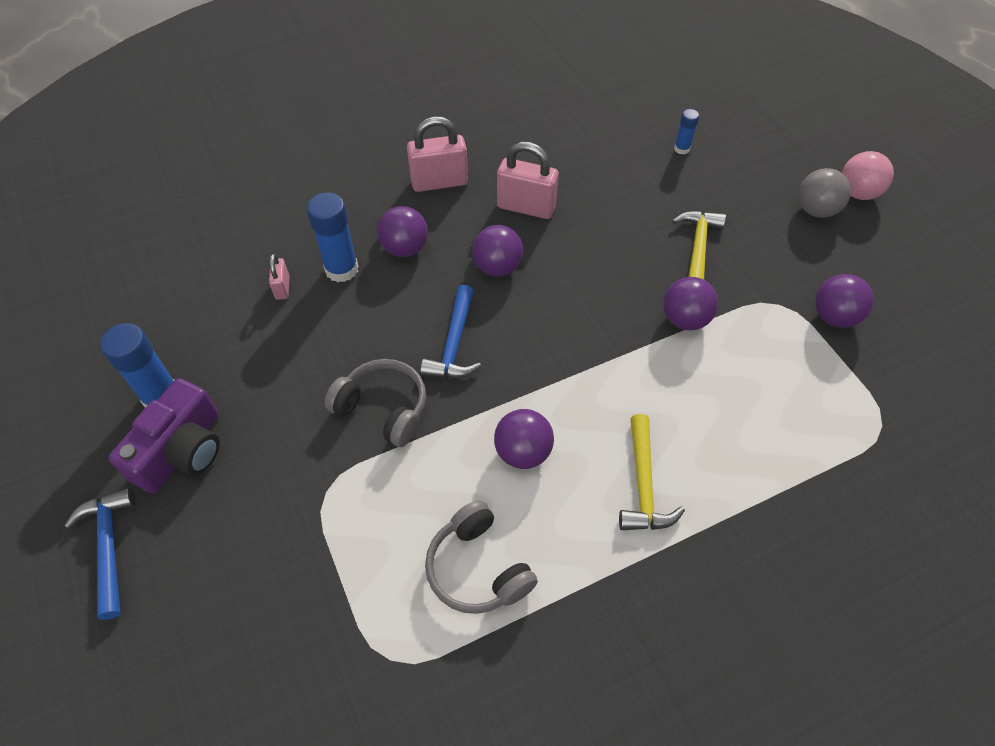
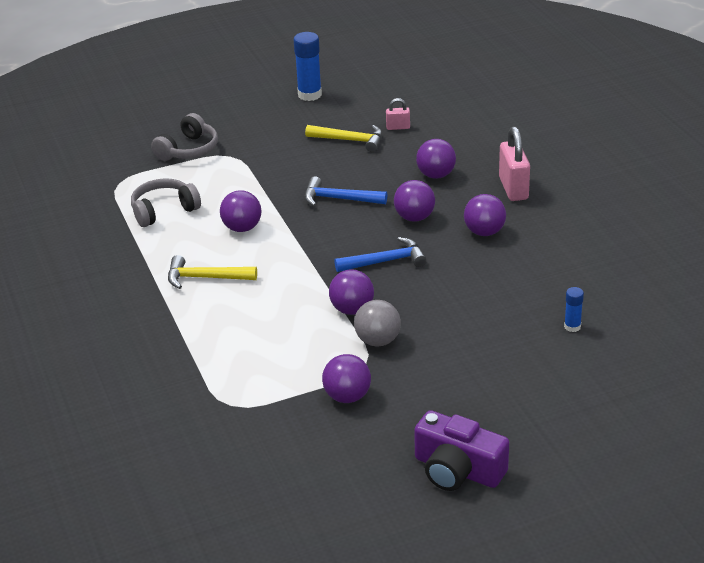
camera: 95 degrees right, 20 degrees down
(109, 546) = (211, 92): blue hammer -> blue hammer (386, 261)
(182, 450) = (269, 106): purple camera -> purple camera (457, 470)
(341, 269) = (415, 149): blue glue stick -> none
(383, 408) = (287, 172): grey headphones -> grey headphones (188, 150)
(526, 207) = (484, 232): pink padlock -> purple ball
(697, 248) = (434, 324): yellow hammer -> yellow hammer (350, 140)
(816, 210) = (486, 407): grey ball -> grey ball (378, 341)
(857, 193) = (513, 442): pink ball -> none

